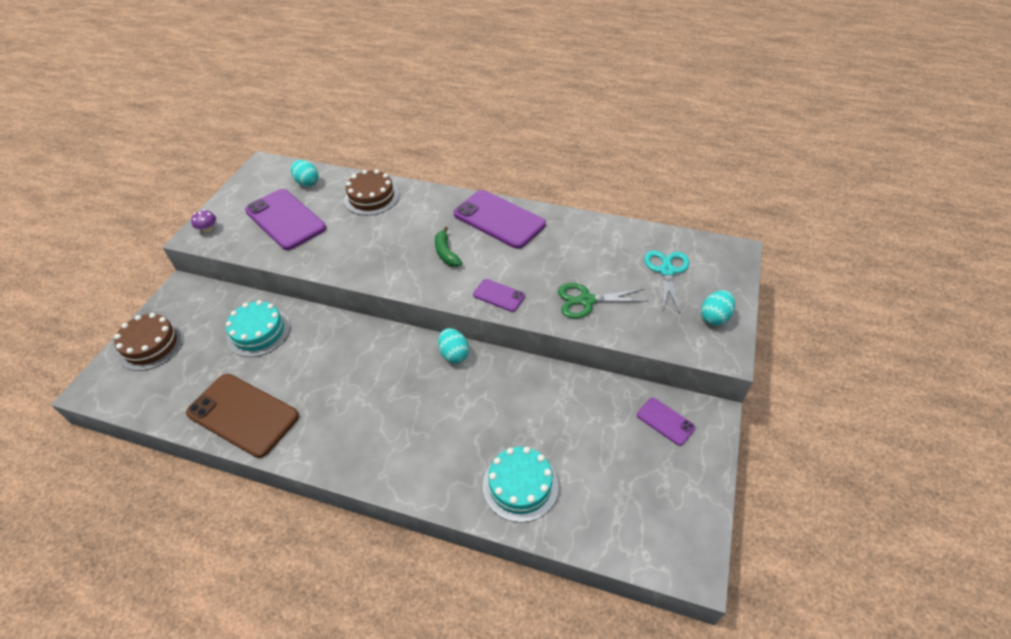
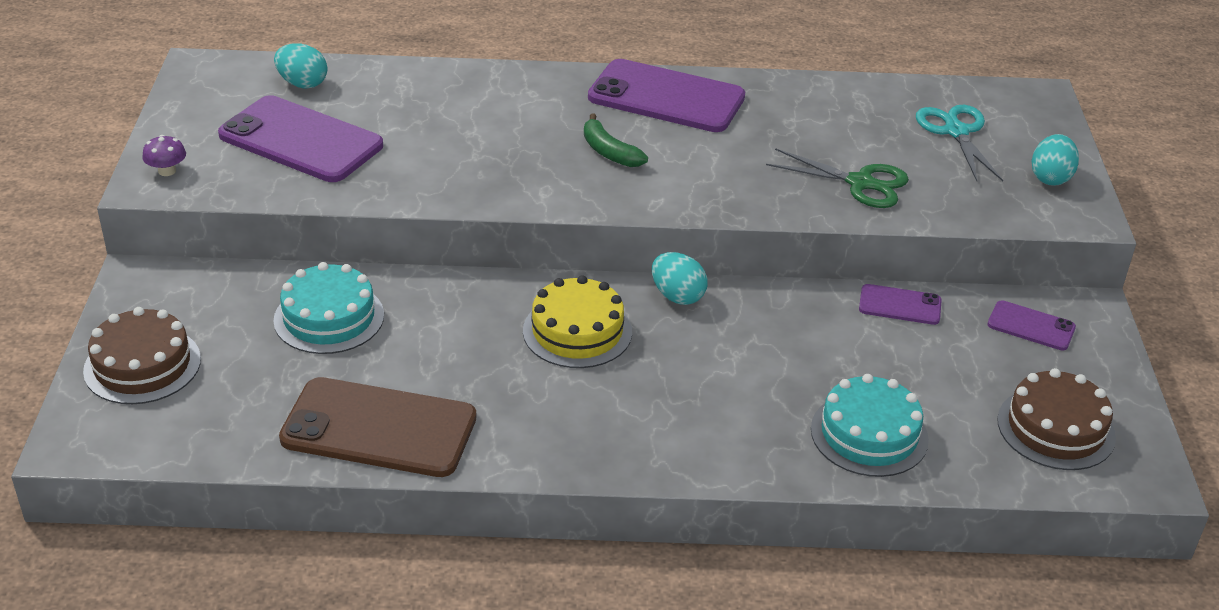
camera: 20 degrees left, 10 degrees down
(371, 197) = (433, 92): brown cake -> brown cake (1056, 428)
(385, 368) = (577, 331): none -> yellow cake
(499, 295) = (726, 195): purple phone -> purple phone (900, 305)
(586, 300) = (860, 183): green scissors -> green scissors turned 135 degrees counterclockwise

